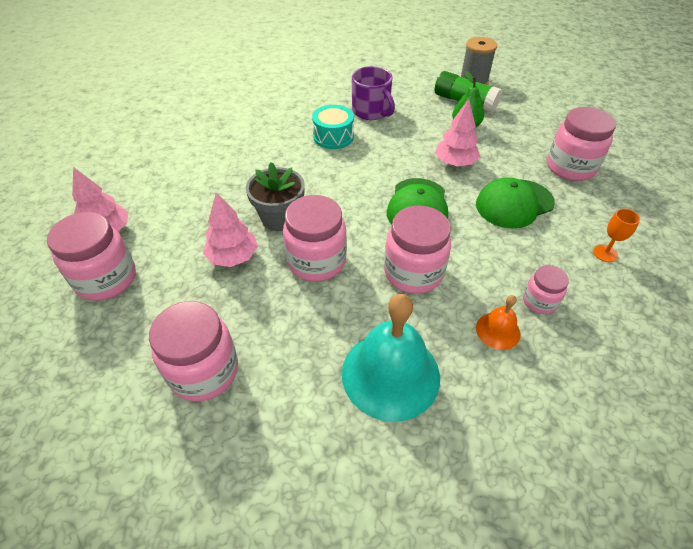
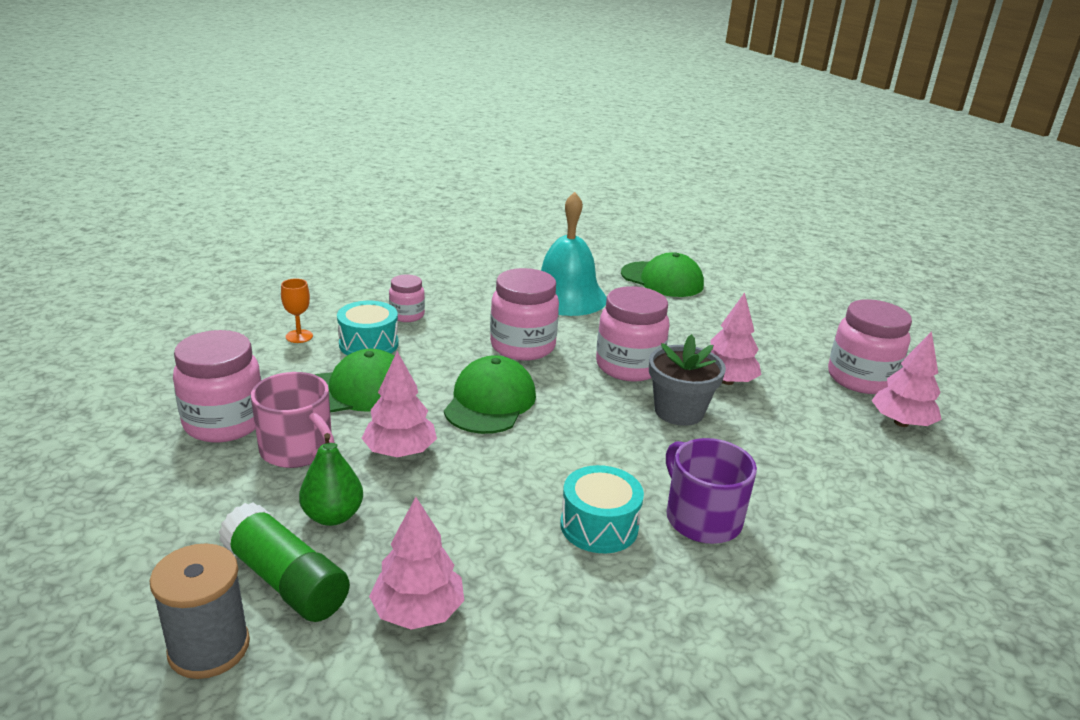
camera: 175 degrees left, 20 degrees down
(204, 371) = (723, 314): pink jar -> none
(267, 452) = (662, 280): none -> green cap
(371, 111) = (510, 580): purple mug -> purple mug (702, 518)
(405, 98) = (418, 612): none -> pink tree
(498, 330) = (461, 305): orange bell -> none
(512, 156) = (297, 450): none -> pink mug
(542, 253) = (368, 344): none -> turquoise drum

